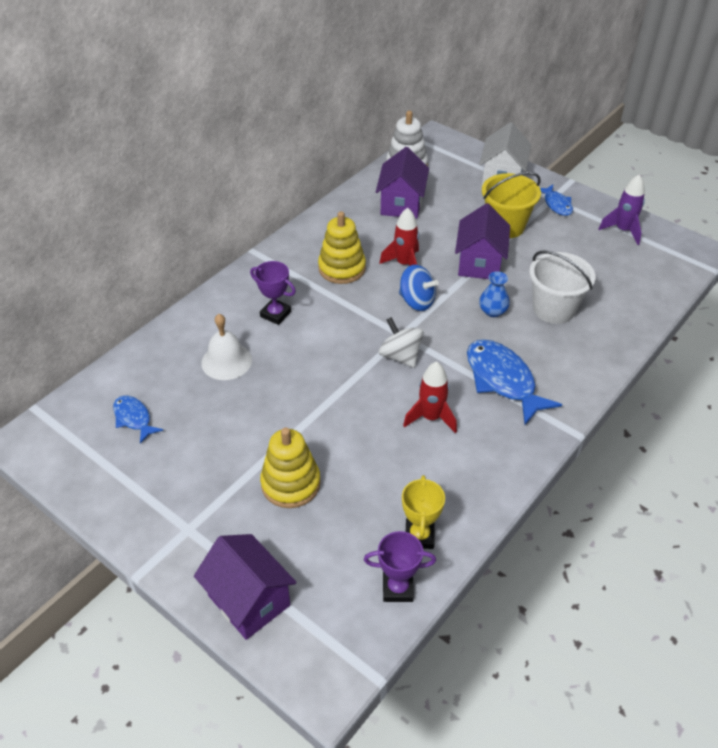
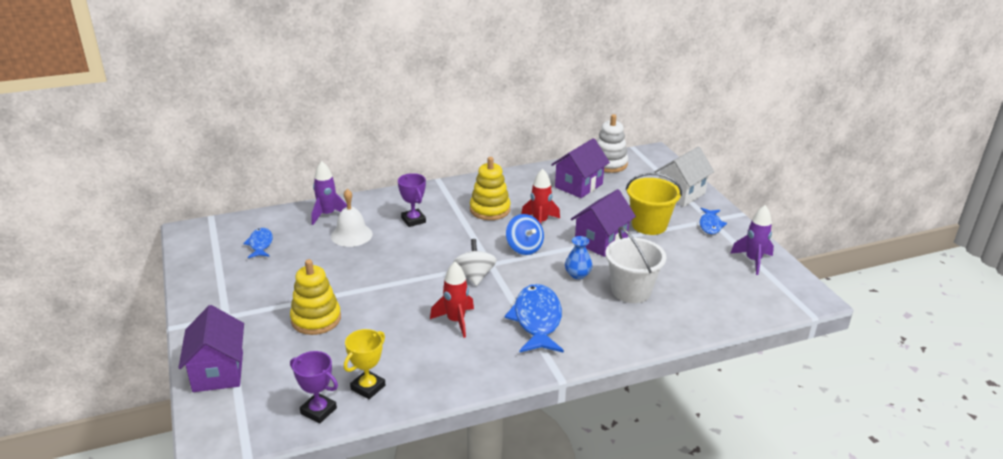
camera: 30 degrees right, 15 degrees down
(174, 346) = (327, 215): none -> purple rocket

